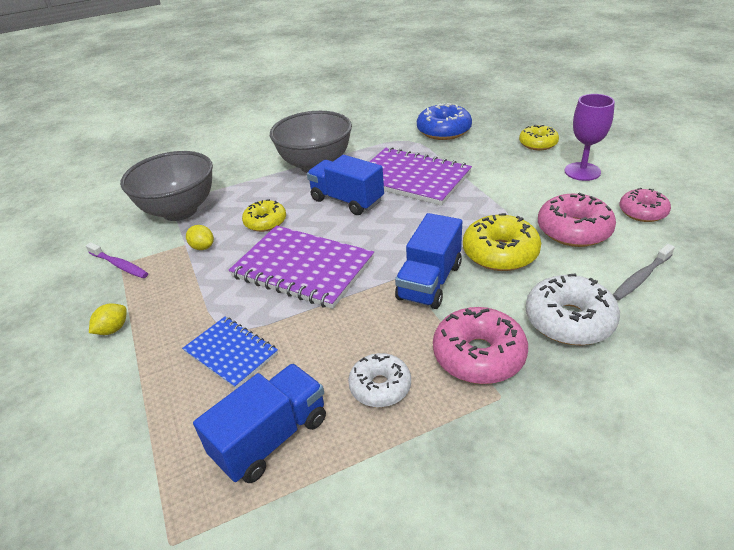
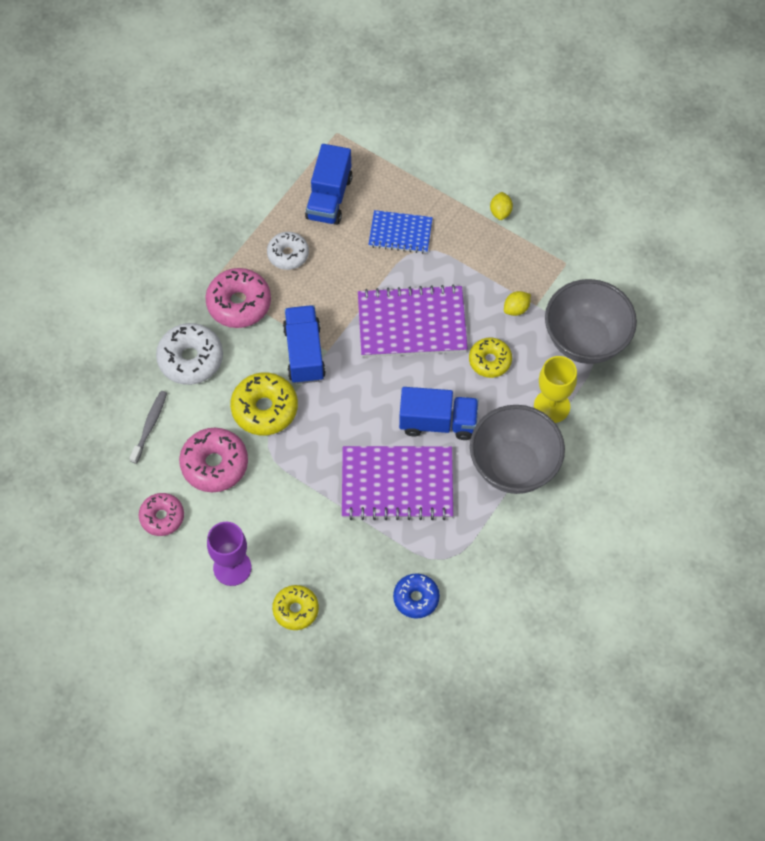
camera: 145 degrees right, 25 degrees up
(119, 265) = (565, 261): purple toothbrush -> none
(203, 247) = (516, 309): yellow lemon -> yellow lemon turned 45 degrees counterclockwise
(252, 185) = (552, 406): none -> yellow goblet
(444, 131) = (416, 598): blue donut -> blue donut, size x0.65

